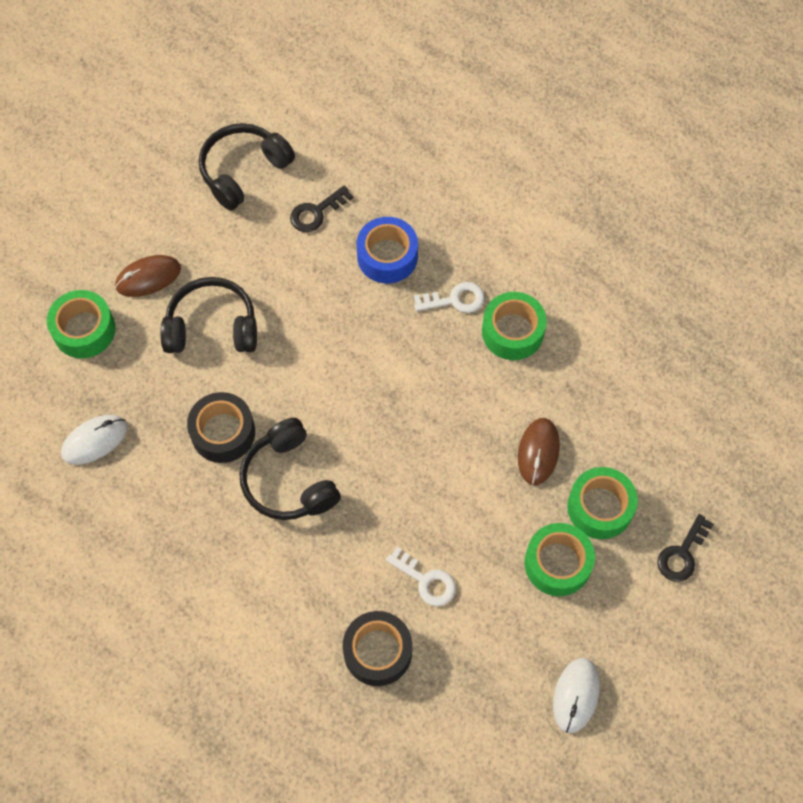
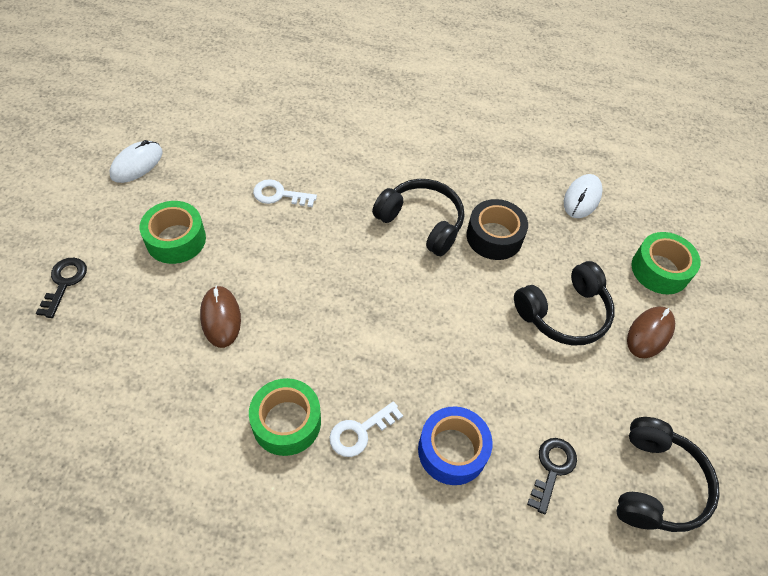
camera: 150 degrees right, 10 degrees down
(377, 651) = (295, 144): black tape -> none
(576, 695) = (137, 164): white mouse -> white mouse turned 45 degrees clockwise
(600, 507) = (149, 293): green tape -> none

